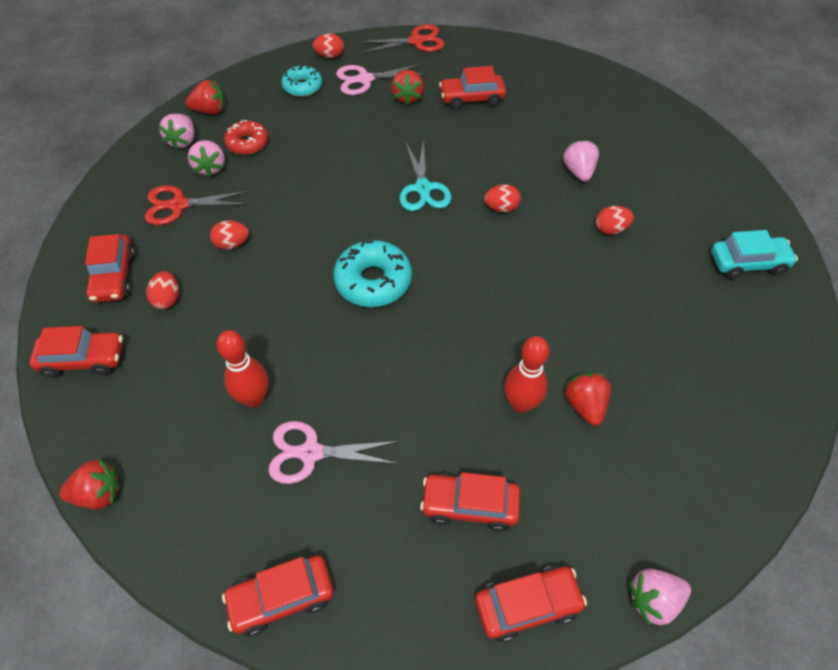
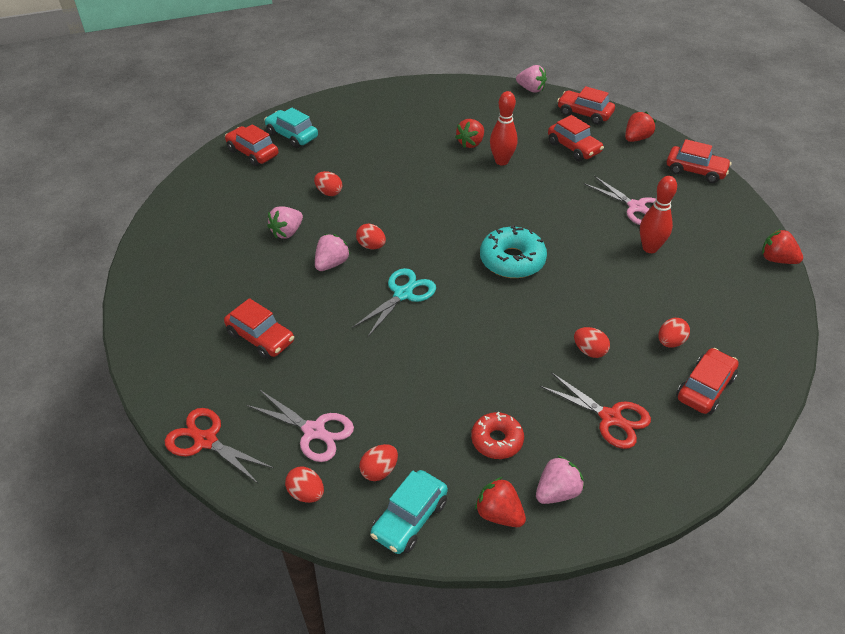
camera: 135 degrees left, 10 degrees down
(83, 359) = (758, 339): red car -> red car (253, 153)
(210, 167) = (553, 438): pink strawberry -> pink strawberry (331, 264)
(260, 79) = (409, 518): none -> turquoise car
(302, 87) = (379, 471): turquoise donut -> red egg
(407, 97) = (306, 380): red strawberry -> red strawberry (636, 138)

